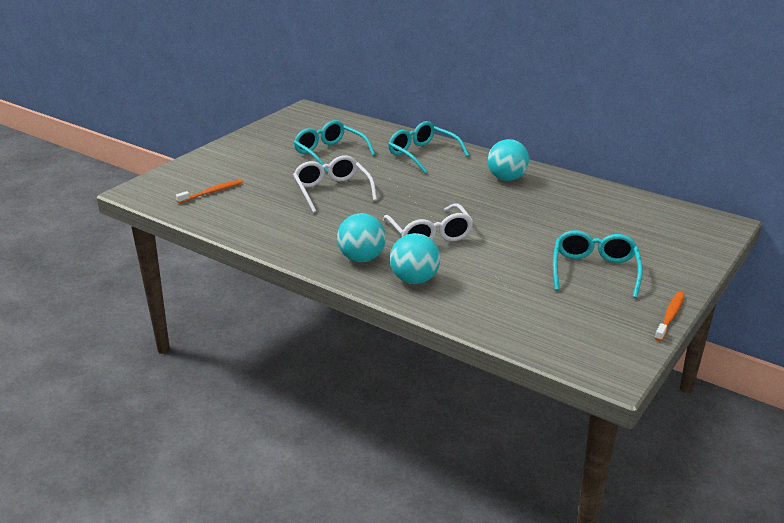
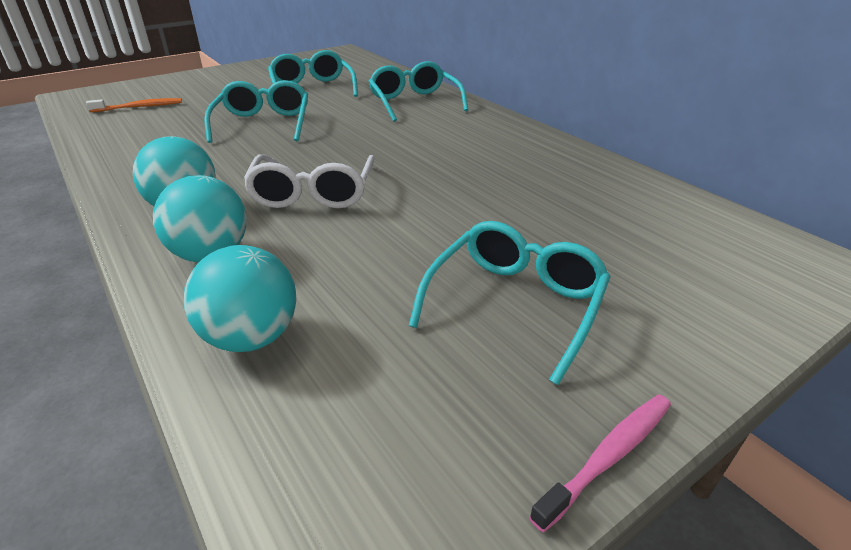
camera: 20 degrees right, 5 degrees up
(332, 191) = (263, 124): white glasses -> turquoise glasses
(506, 178) = (493, 141): turquoise ball -> turquoise ball (251, 337)
(670, 316) = (608, 456): orange toothbrush -> pink toothbrush

